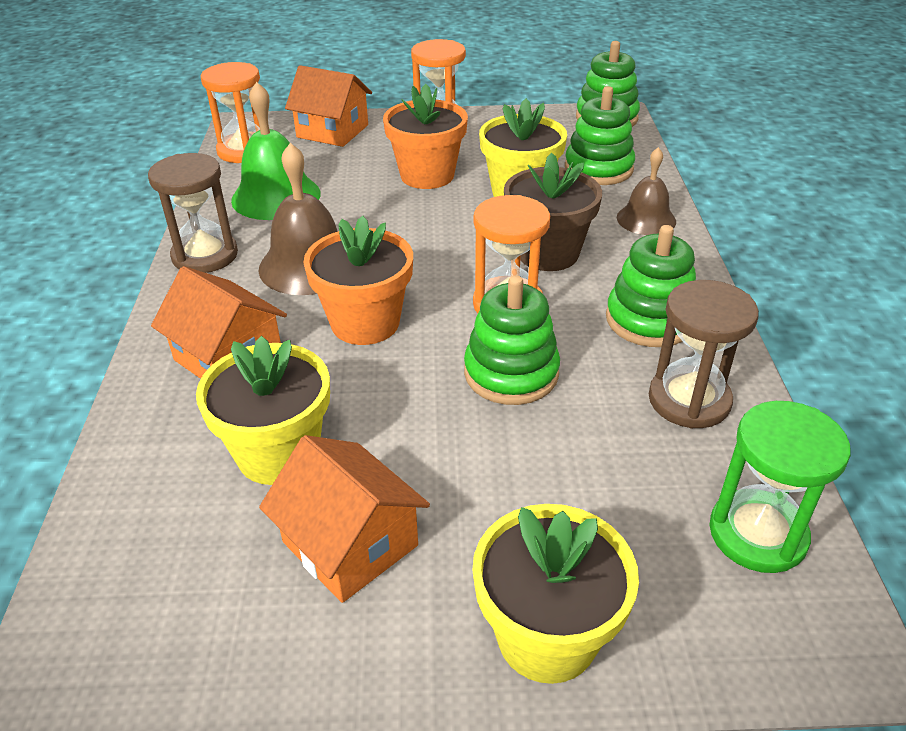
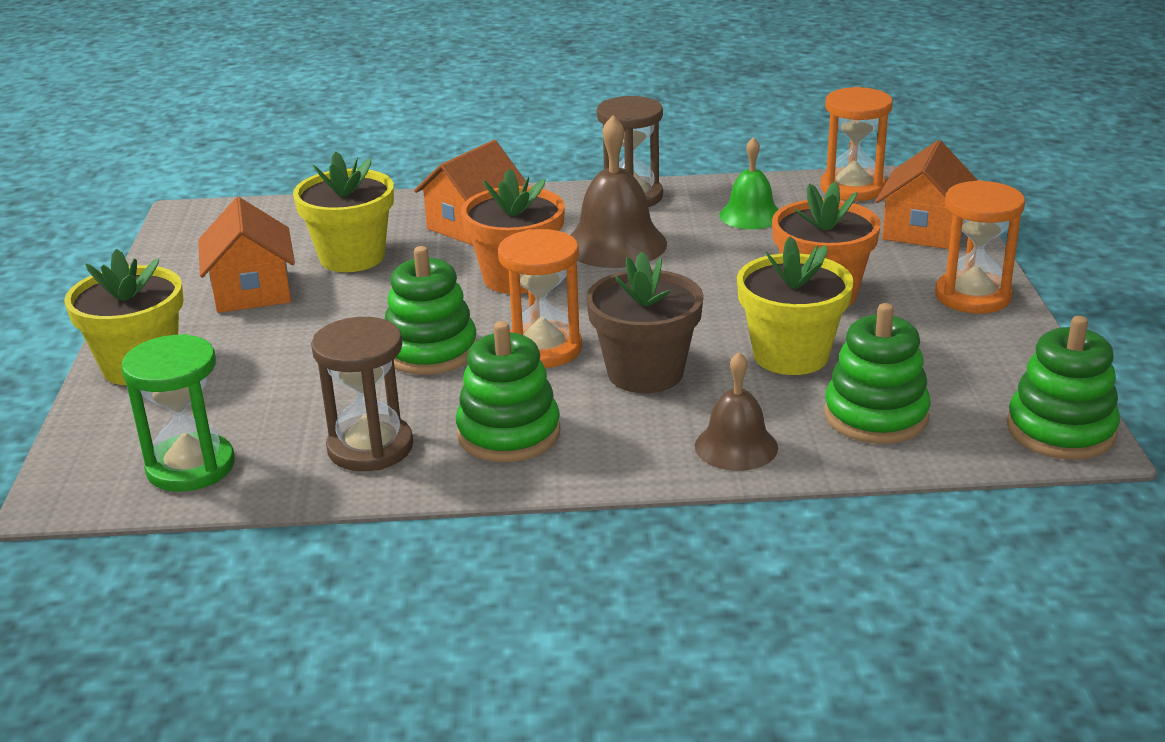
camera: 90 degrees right, 10 degrees down
(276, 196) = (750, 215): green bell -> green bell, size x0.63
(350, 543) = (252, 291): orange house -> orange house turned 60 degrees counterclockwise

